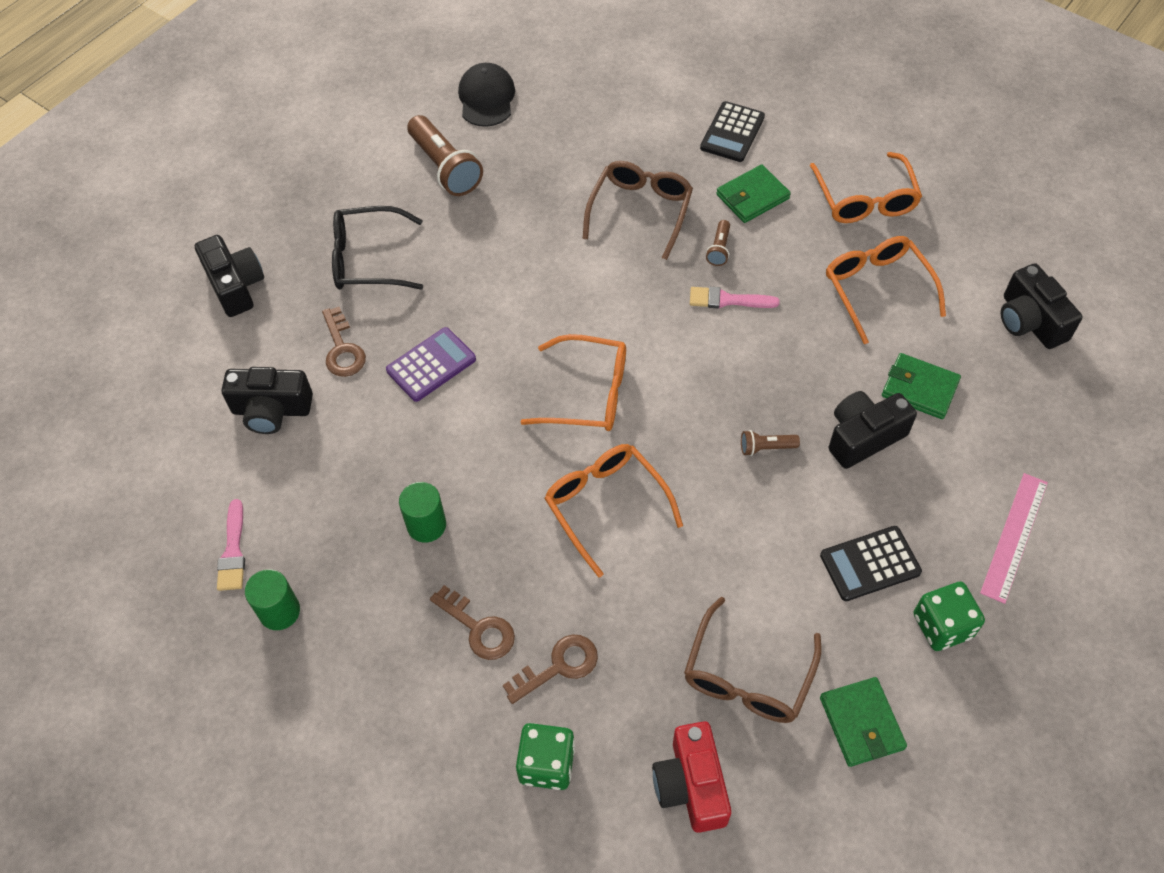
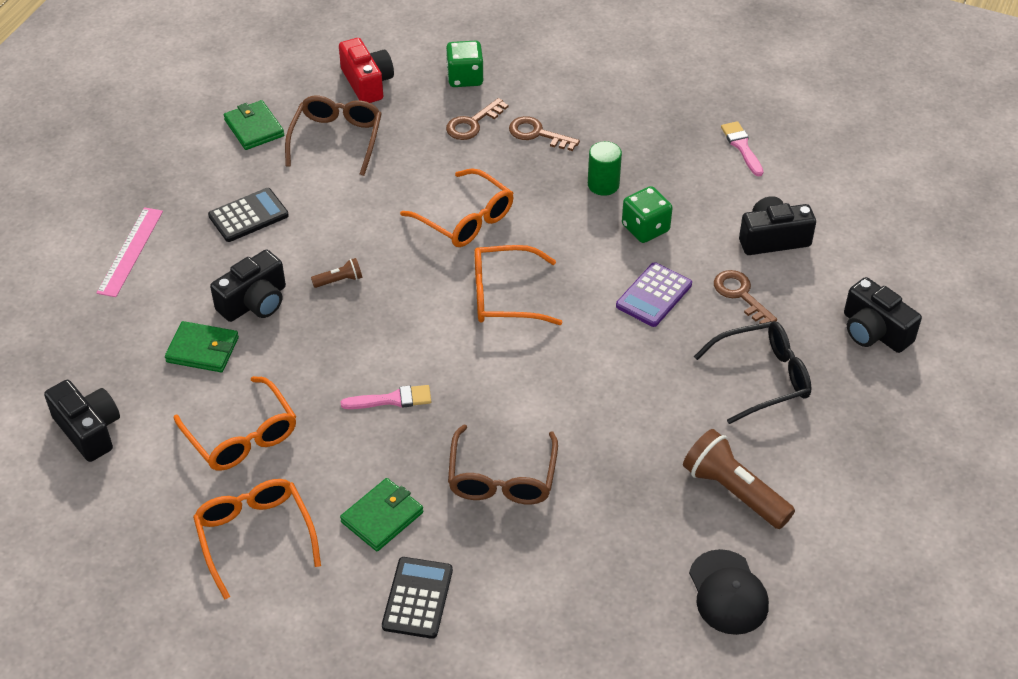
camera: 165 degrees right, 10 degrees down
(279, 611) = (685, 120): green cylinder -> none
(719, 249) = (409, 450): brown flashlight -> none
(942, 626) = (193, 188): green dice -> green dice (645, 228)

